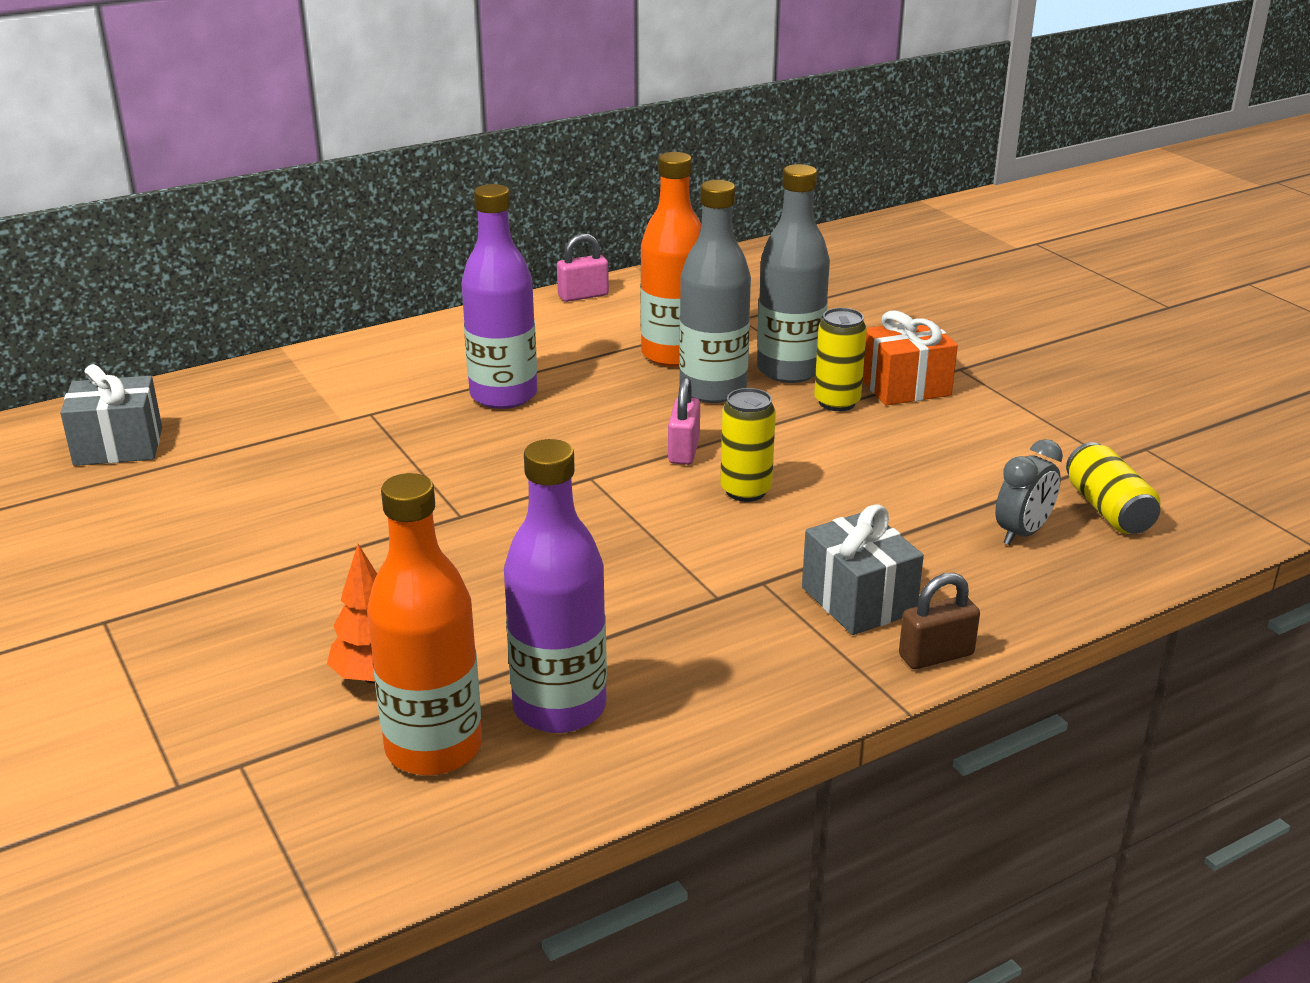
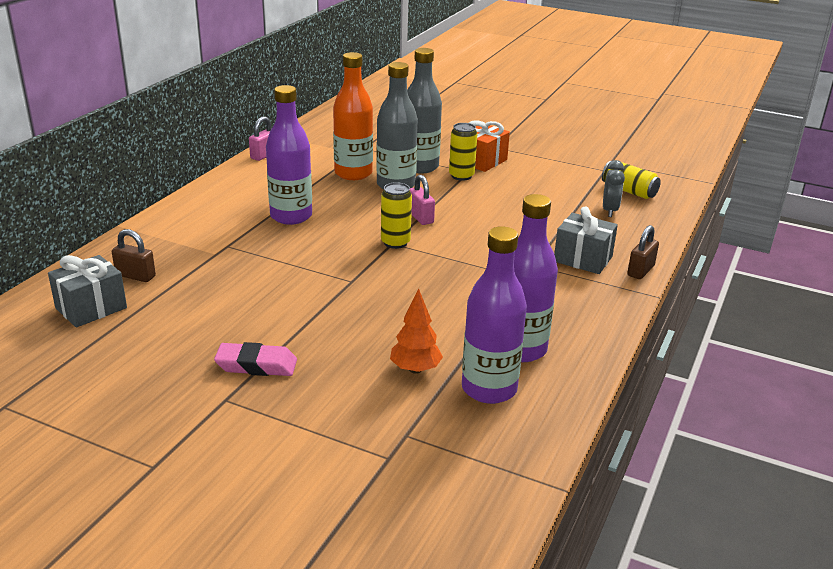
camera: 35 degrees left, 0 degrees up
(194, 590) = (256, 365): none -> pink eraser
(215, 420) = (135, 276): none -> brown padlock
(434, 748) = (489, 389): orange bottle -> purple bottle
(745, 491) = (473, 227): yellow can -> yellow can (395, 242)

